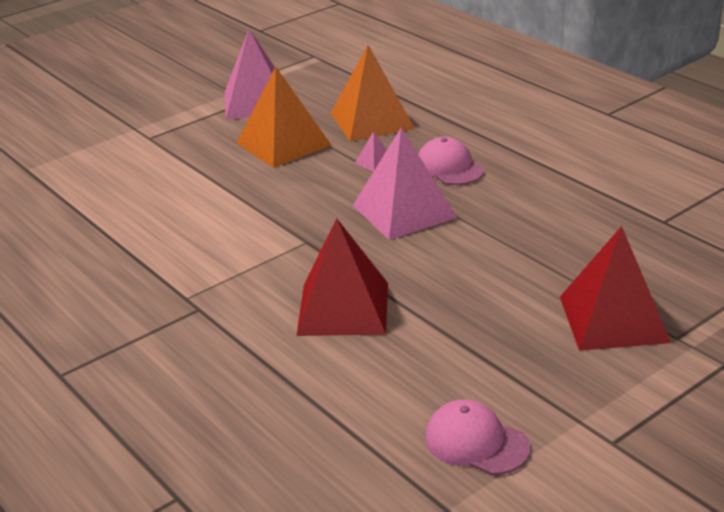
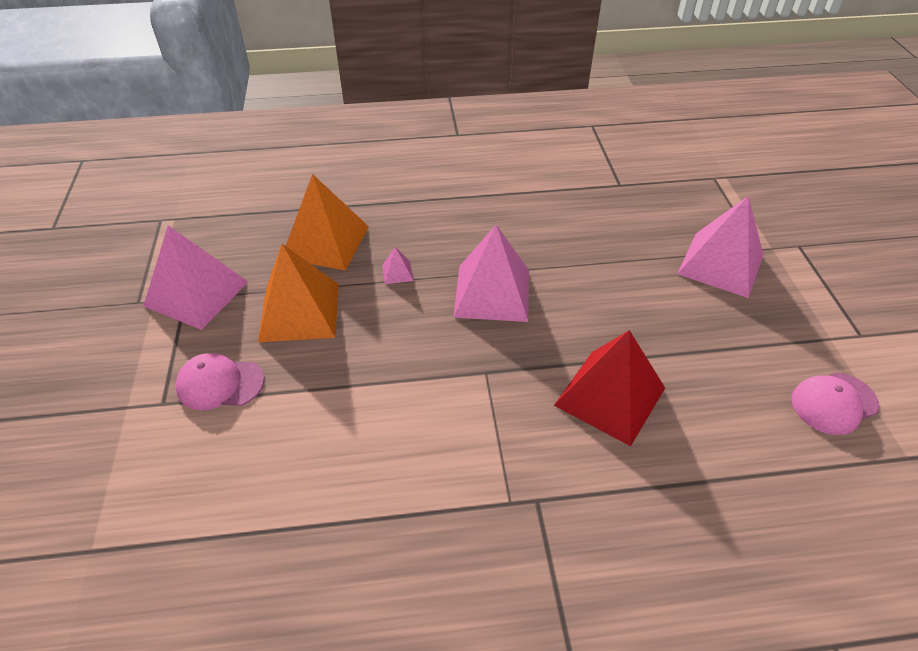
camera: 60 degrees left, 15 degrees up
(449, 167) = (450, 238): pink cap -> pink cap (220, 384)
(613, 319) = (721, 264): red pyramid -> pink pyramid

